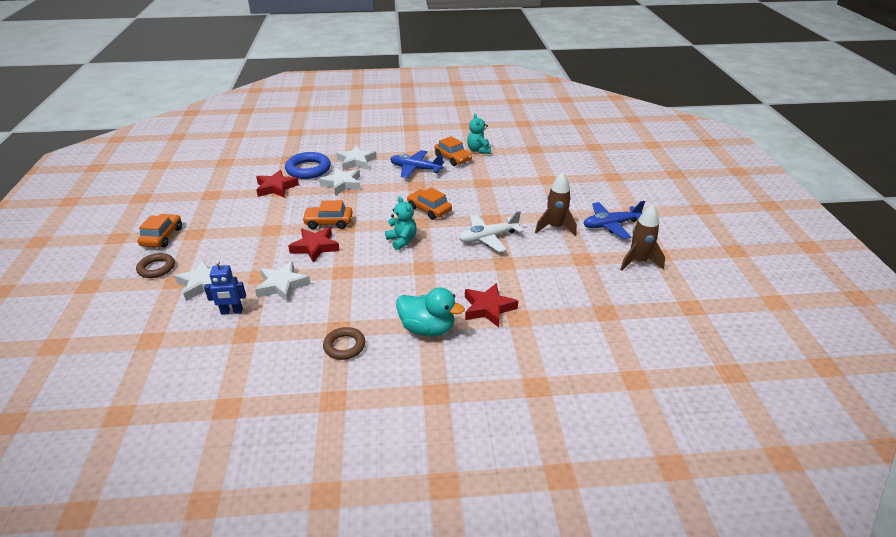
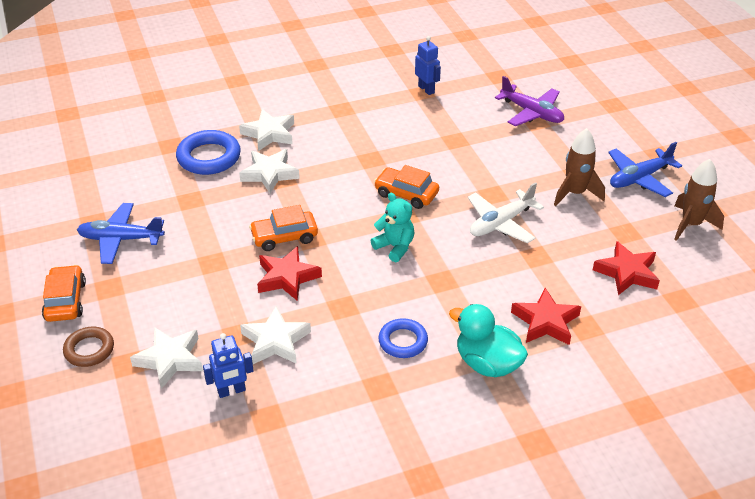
camera: 15 degrees left, 5 degrees up
(276, 187) = (180, 194): red star -> red star (627, 272)
(344, 346) = (400, 407): brown ring -> none
(372, 302) = (403, 341): none -> blue ring
(415, 169) = (357, 133): blue plane -> blue plane (121, 239)
(427, 328) = (487, 363): turquoise duck -> turquoise duck turned 150 degrees counterclockwise
(453, 158) = (398, 107): orange car -> none
(478, 150) = (426, 89): turquoise teddy bear -> blue robot
(547, 173) = (531, 113): none -> purple plane

